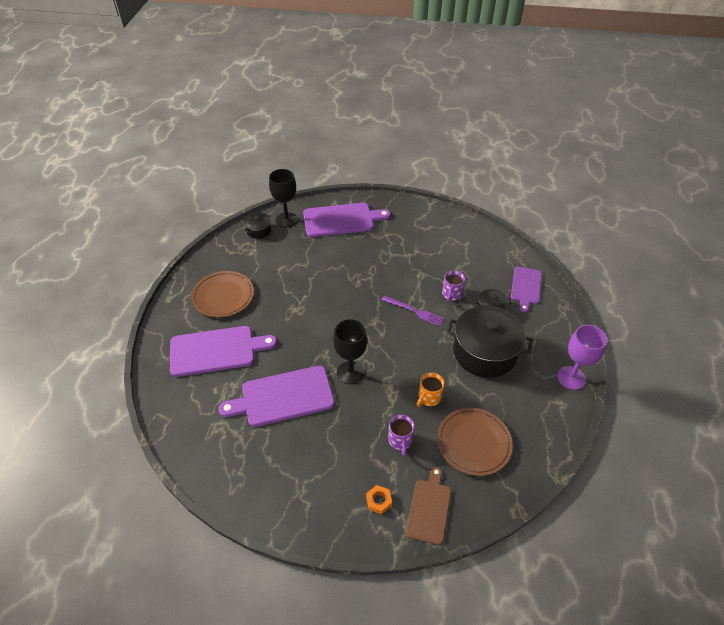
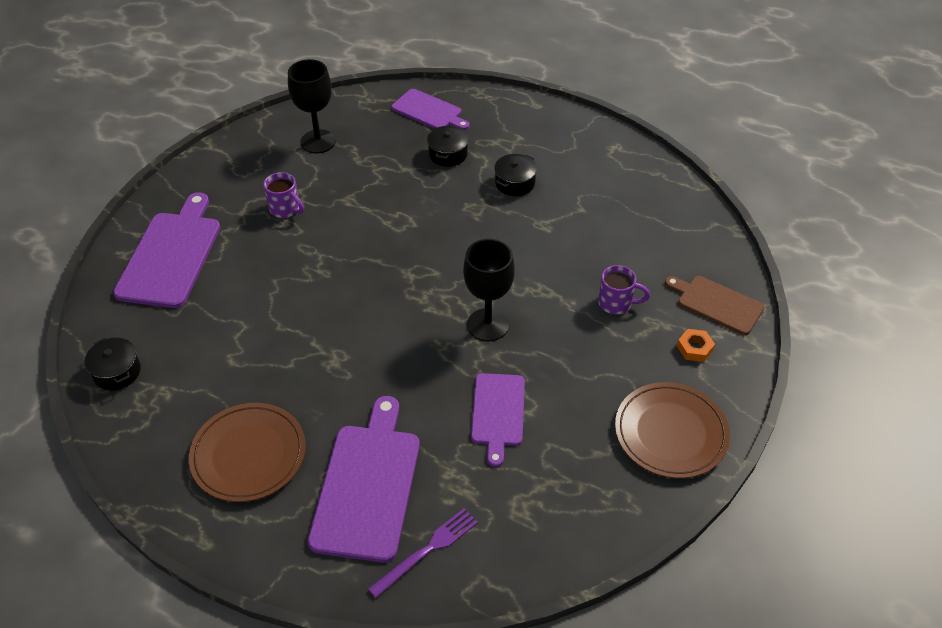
camera: 70 degrees left, 0 degrees up
(283, 397) = (498, 413): purple cutting board -> purple cutting board, size x0.62
(286, 220) = (118, 326): black goblet -> black goblet (318, 141)
(414, 311) = (412, 228): purple fork -> purple fork (426, 551)
(429, 397) = (562, 256): orange mug -> none
(451, 294) = (402, 181): purple mug -> purple mug (285, 209)
(473, 443) = (642, 237): brown plate -> brown plate (670, 433)
(484, 352) = (515, 183): black pot -> black pot, size x0.46
(571, 378) = (583, 126): purple goblet -> none

